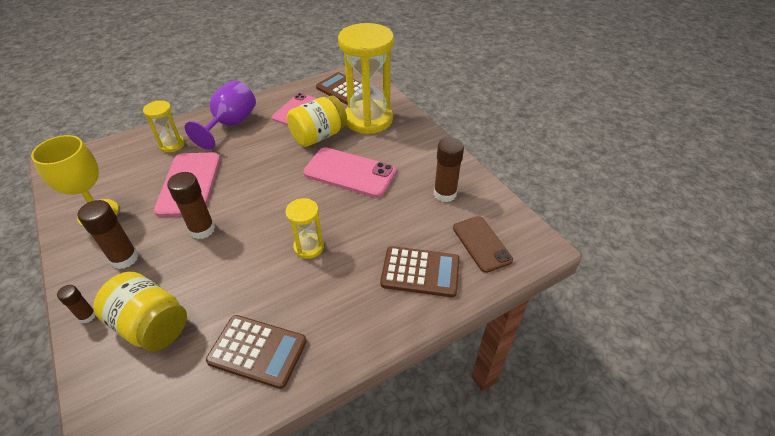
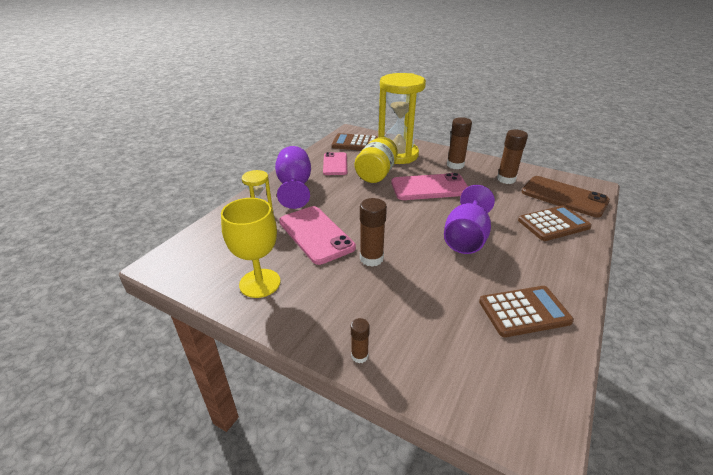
camera: 30 degrees left, 10 degrees down
(124, 258) = (333, 303): brown glue stick -> brown glue stick (455, 165)
(151, 325) = (424, 335): yellow jar -> none
(309, 247) = (466, 238): yellow hourglass -> purple goblet
(481, 244) = (564, 197): brown phone -> brown phone, size x1.50

